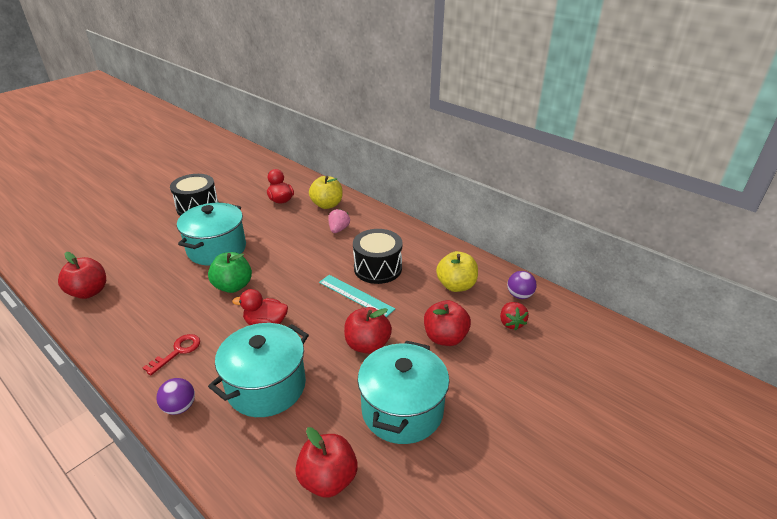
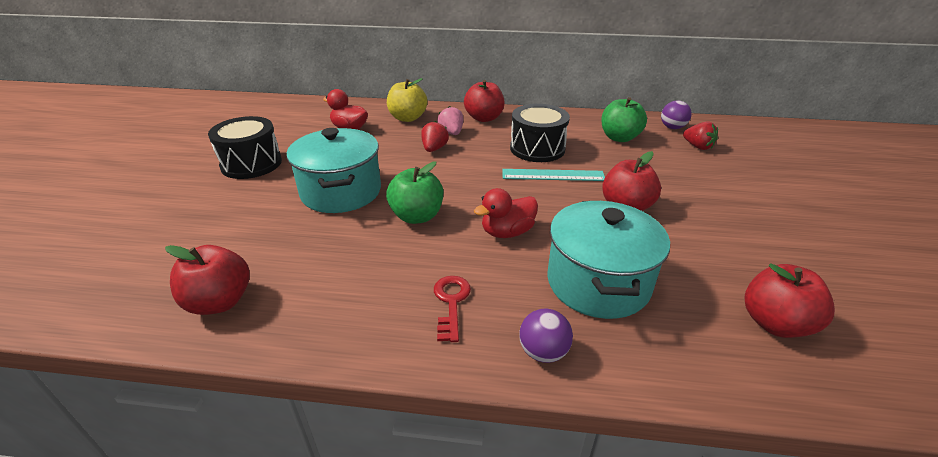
camera: 35 degrees left, 0 degrees up
(309, 239) = (434, 149): none -> red strawberry
(402, 410) = (732, 239): turquoise pot -> none
(445, 338) = (673, 175): red apple -> red apple (484, 118)
(456, 285) = (619, 138): yellow apple -> green apple

